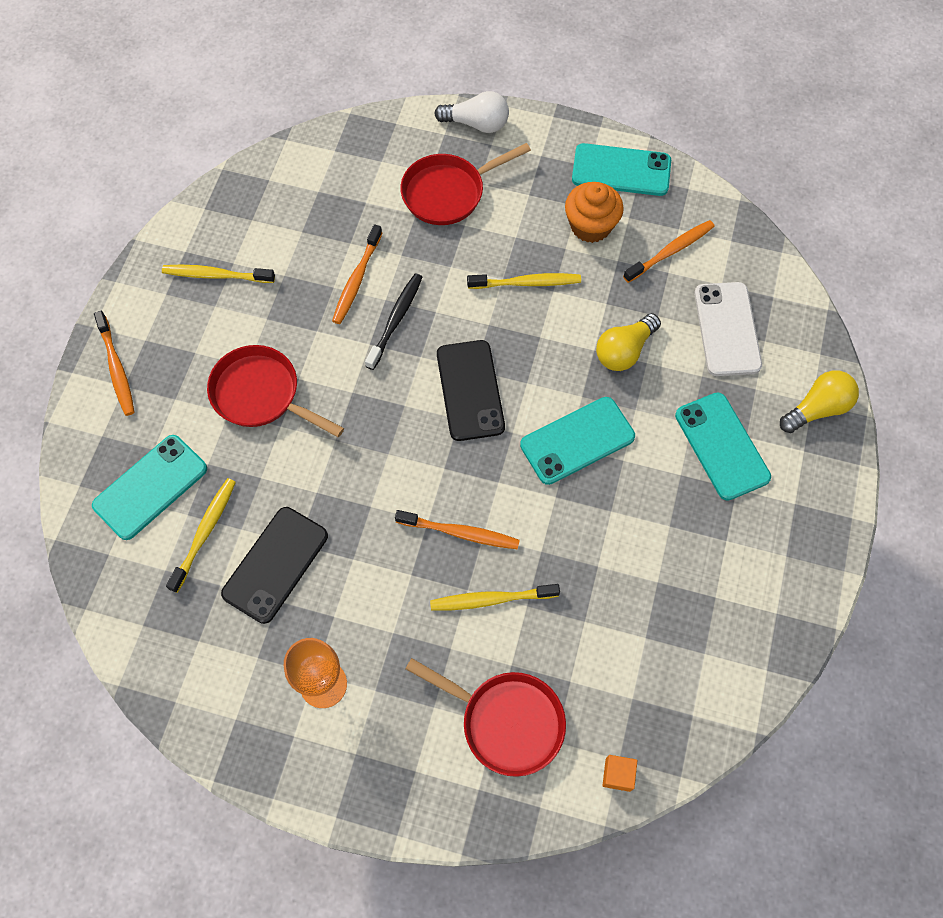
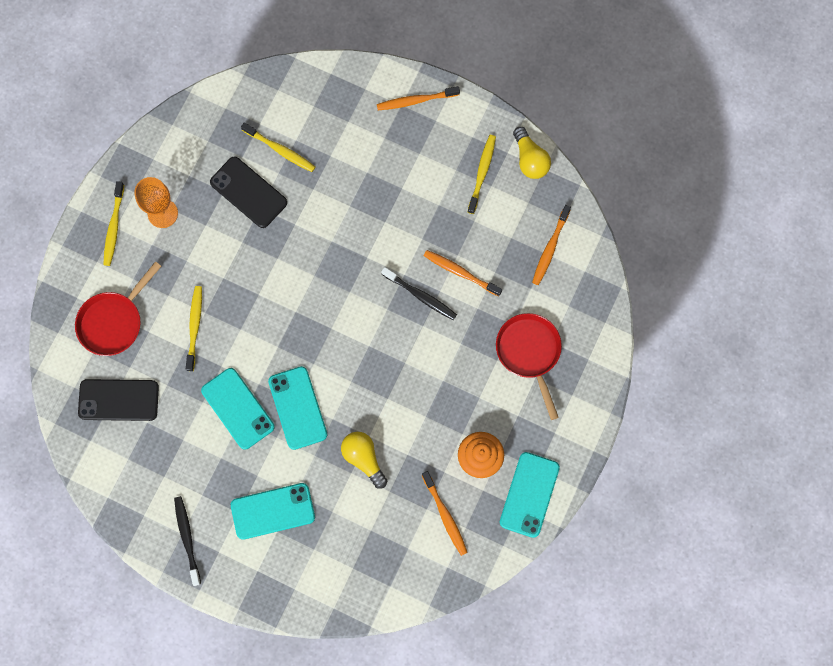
camera: 100 degrees right, 10 degrees up
(150, 487) = (320, 118): turquoise phone -> turquoise phone (238, 408)
(261, 395) = (376, 195): red pan -> none
(460, 533) = (245, 314): orange toothbrush -> orange toothbrush (550, 248)
(470, 390) = (352, 340): black phone -> black phone (118, 400)
(476, 124) = (594, 386): white light bulb -> none
(527, 283) = (435, 398): yellow toothbrush -> yellow toothbrush (114, 227)
(617, 774) = (65, 384): orange cube -> none
(727, 329) = (368, 541): white phone -> none
(790, 547) = (187, 538): none -> black toothbrush
(817, 409) = (288, 591): yellow light bulb -> yellow light bulb (530, 159)

